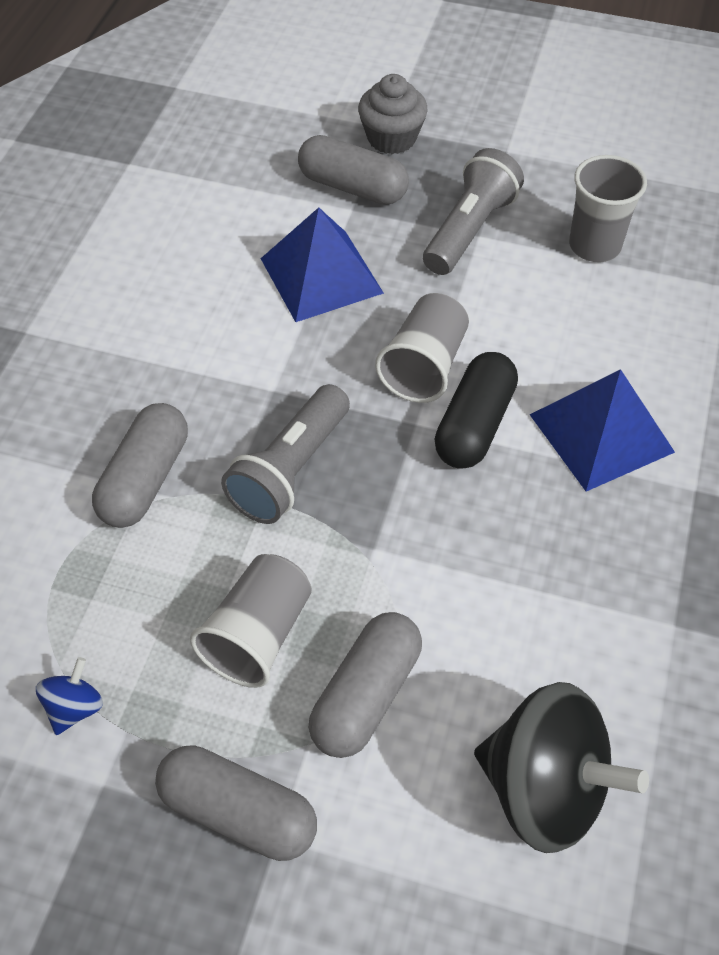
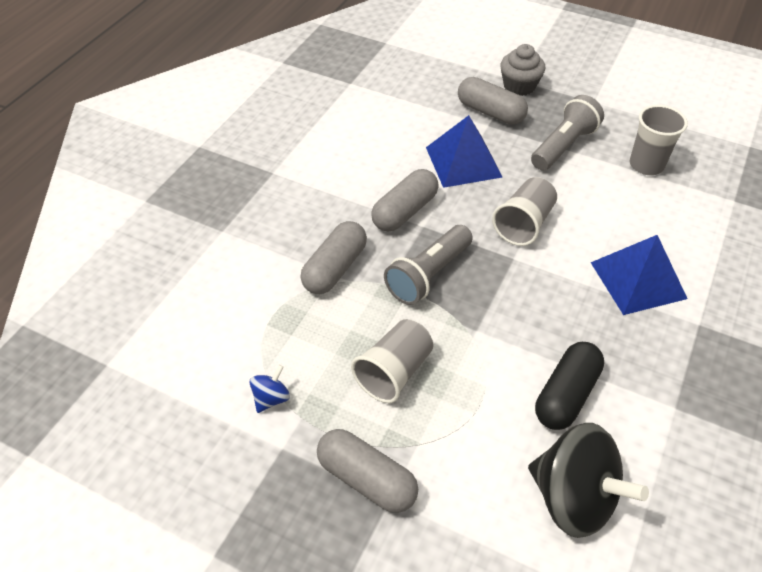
camera: 10 degrees right, 5 degrees down
(366, 695) = (460, 420): grey capsule -> grey capsule (405, 211)
(474, 425) = (553, 264): black capsule -> black capsule (566, 395)

